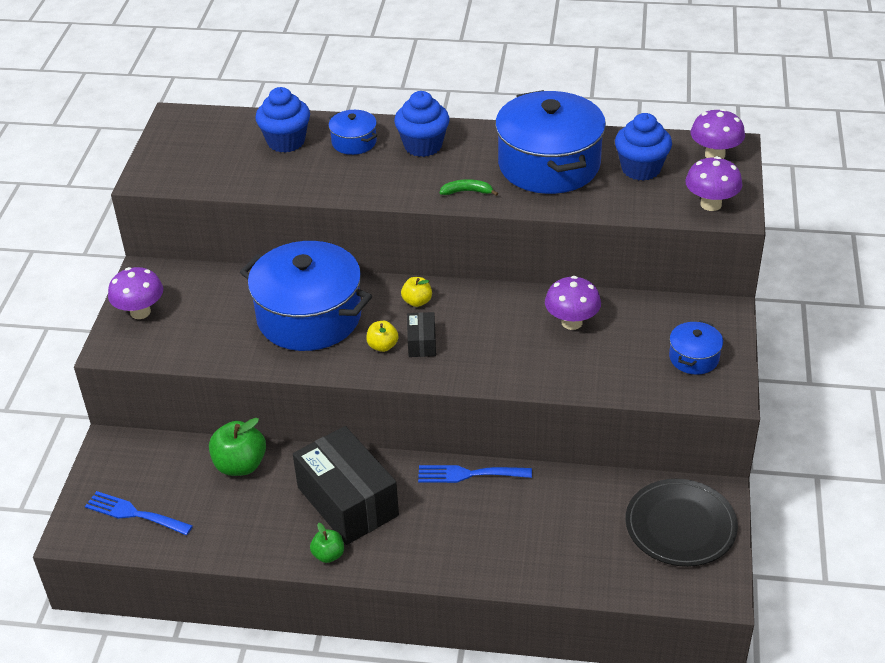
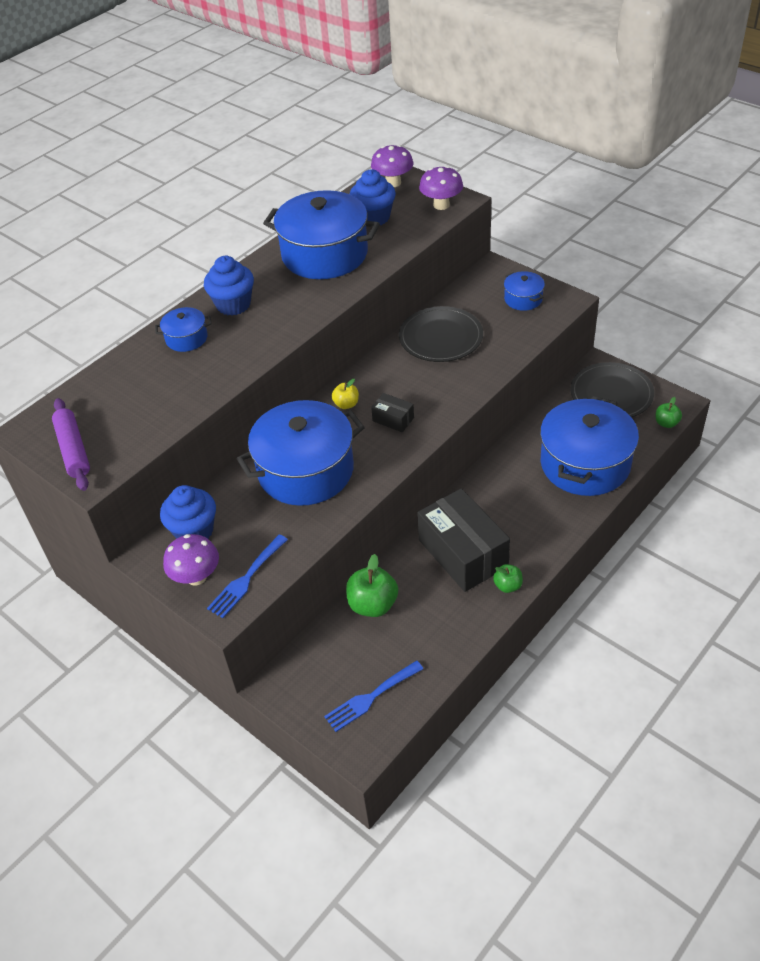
camera: 55 degrees left, 5 degrees up
(172, 152) = (73, 450): none -> purple rolling pin
(286, 141) = (141, 375): blue cupcake -> blue cupcake (194, 531)
(347, 501) = (463, 553): black box -> black box turned 60 degrees clockwise
(382, 346) = (377, 442): yellow apple -> none
(467, 192) = (313, 304): green banana -> none
(468, 474) = (488, 475): blue fork -> blue fork (246, 579)
(548, 547) = (585, 464): none -> blue pot
(572, 322) = (441, 337): purple mushroom -> black plate
(674, 596) = (666, 423): none -> green apple

